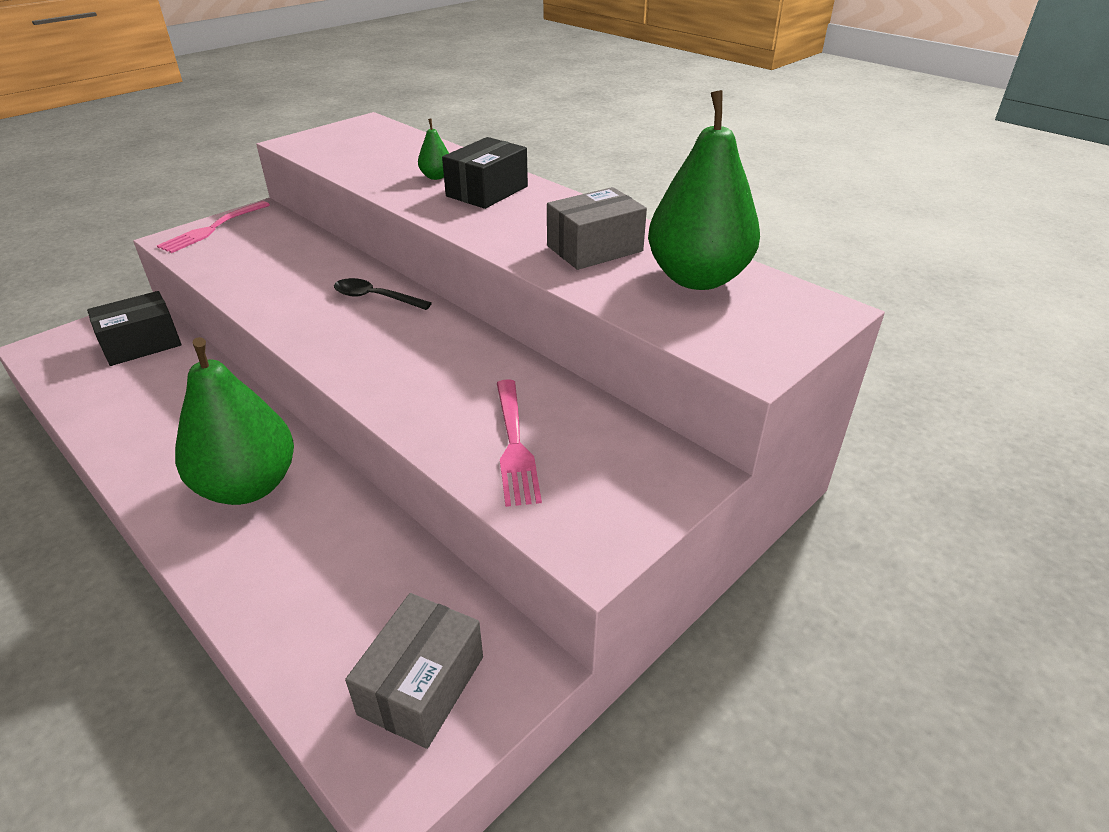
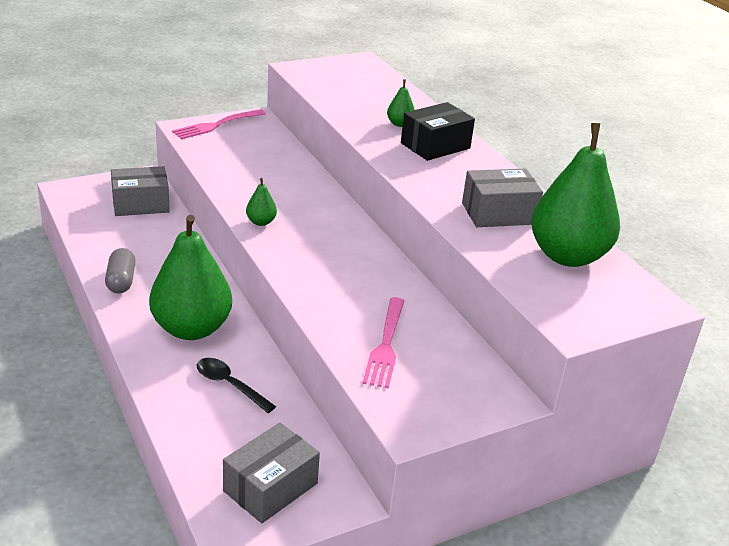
camera: 15 degrees right, 5 degrees down
(136, 447) = (121, 281): none -> grey capsule
(142, 344) = (141, 204): black box -> grey box
(301, 328) = (261, 222): none -> green pear
(375, 298) = (323, 211): black spoon -> black spoon (230, 385)

